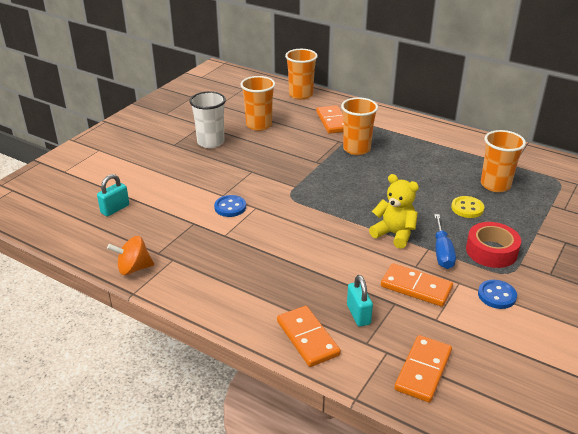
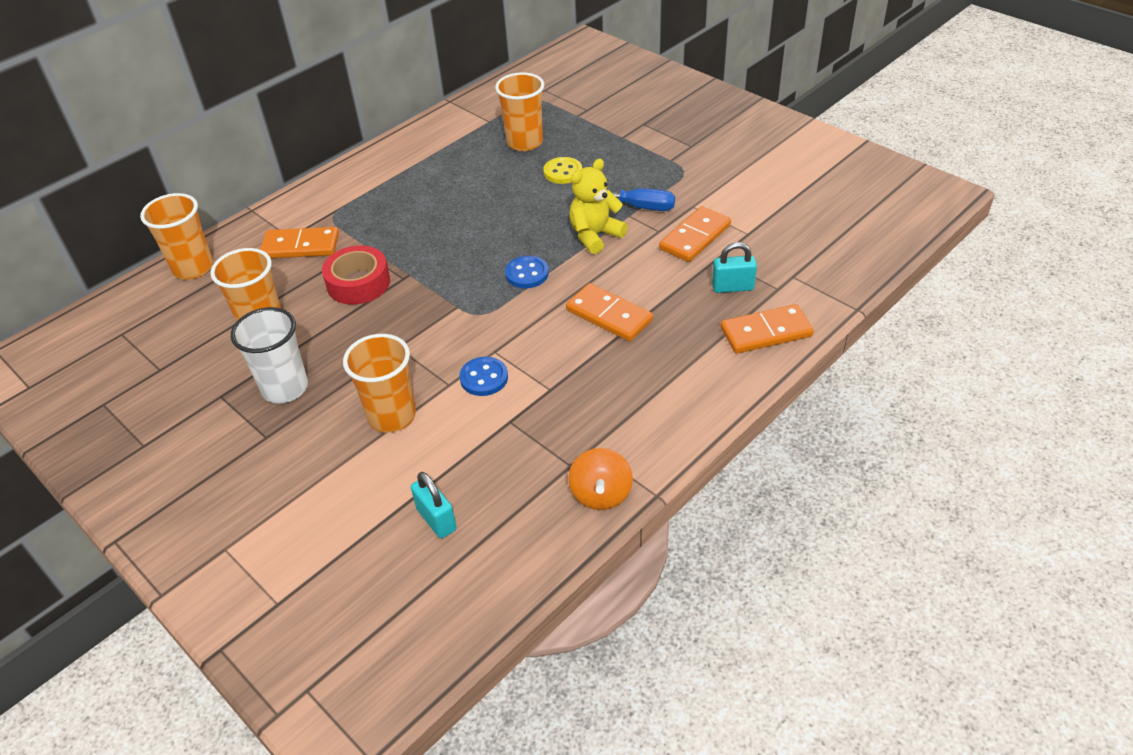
camera: 75 degrees left, 10 degrees up
(356, 149) = (389, 235): orange cup -> orange cup (392, 416)
(423, 370) = (820, 256): orange domino -> orange domino (609, 315)
(491, 251) = (646, 173): red tape -> red tape (358, 283)
(496, 295) = (718, 186): blue button -> blue button (527, 274)

